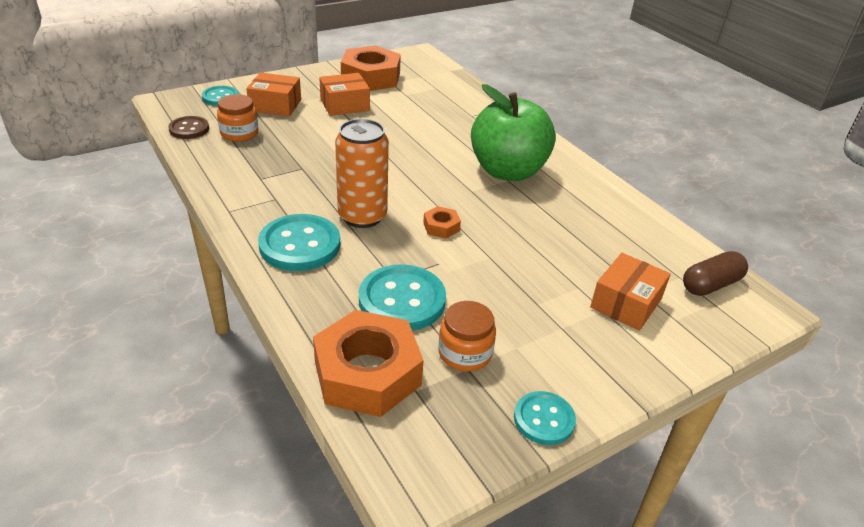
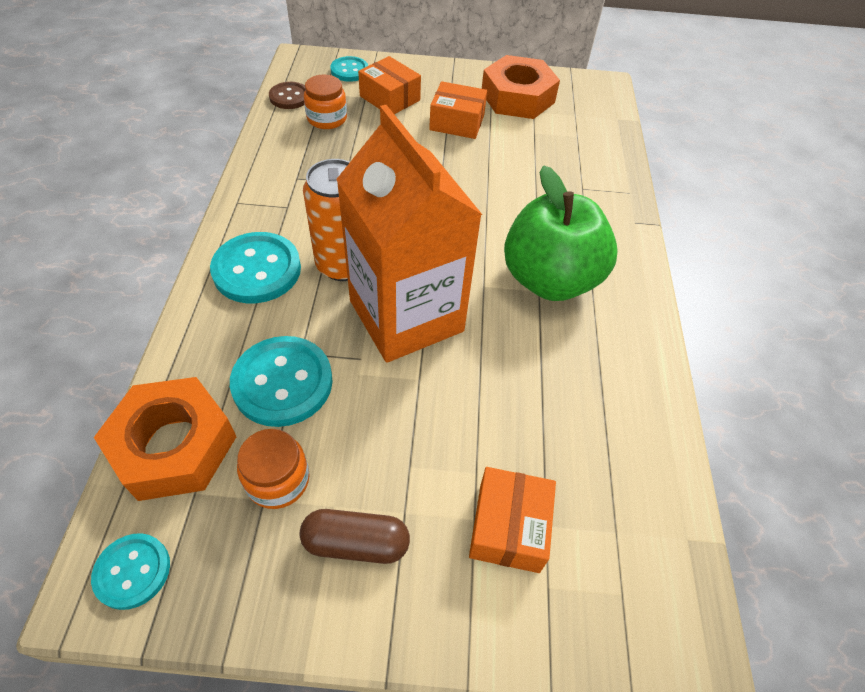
camera: 35 degrees right, 15 degrees up
(441, 227) = (406, 316): orange nut -> orange carton
(544, 419) = (271, 610): turquoise button -> turquoise button (132, 571)
(626, 303) = (509, 527): orange box -> orange box turned 60 degrees counterclockwise
(710, 285) = (645, 568): brown capsule -> brown capsule (356, 543)

